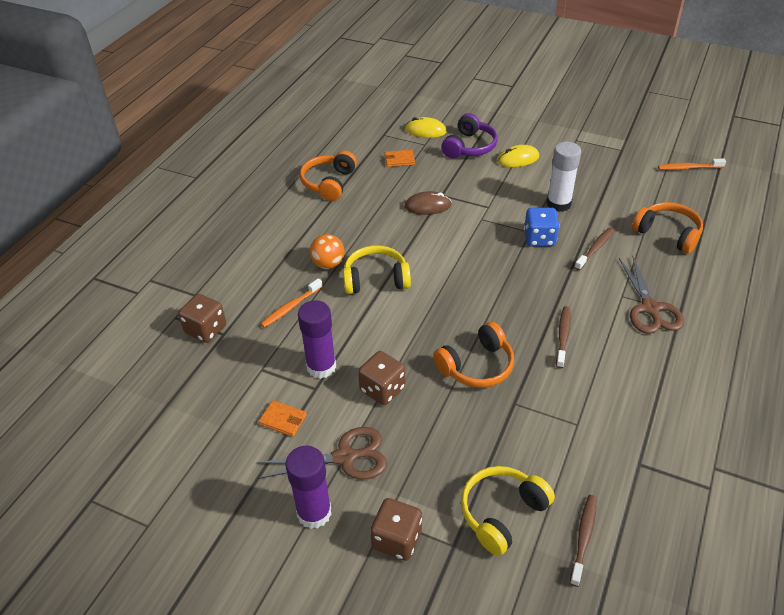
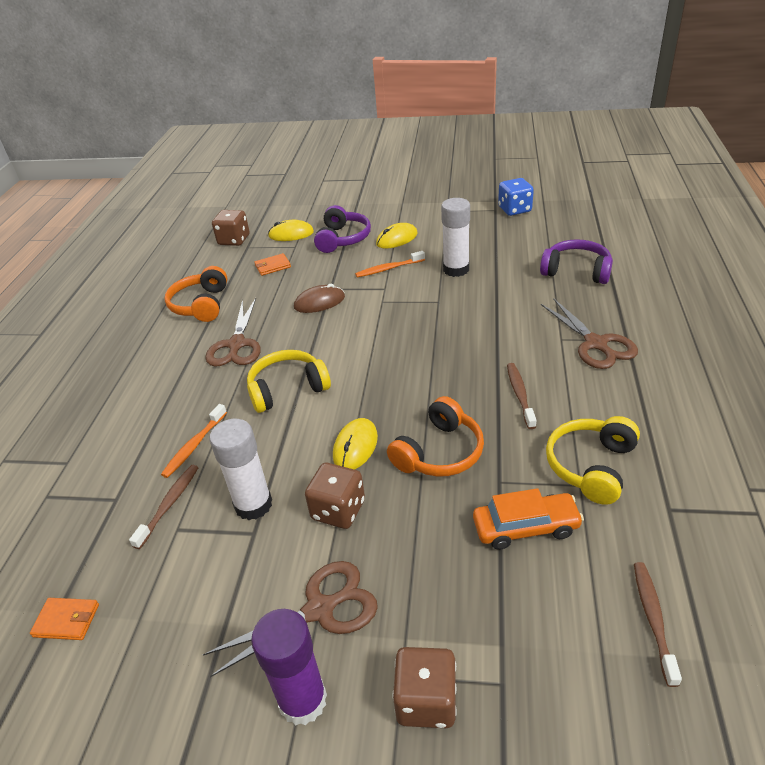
camera: 15 degrees left, 5 degrees down
(206, 329) = (91, 500): brown dice -> brown dice (234, 240)
(283, 420) = (223, 585): orange wallet -> orange wallet (67, 620)
(321, 367) = (253, 505): purple glue stick -> white glue stick
(328, 264) = (226, 387): orange ball -> none
(347, 228) = (236, 344): none -> brown scissors
(413, 343) = (355, 446): none -> yellow mouse
(502, 513) = (543, 619): yellow headphones -> yellow headphones (591, 466)
(519, 444) = (525, 527): none -> orange car
(539, 239) = (451, 305): blue dice -> blue dice (514, 209)
(595, 249) = (512, 302): brown toothbrush -> brown toothbrush (169, 505)
(668, 234) = (576, 271): orange headphones -> purple headphones
(689, 168) = (566, 211): orange toothbrush -> orange toothbrush (389, 269)

